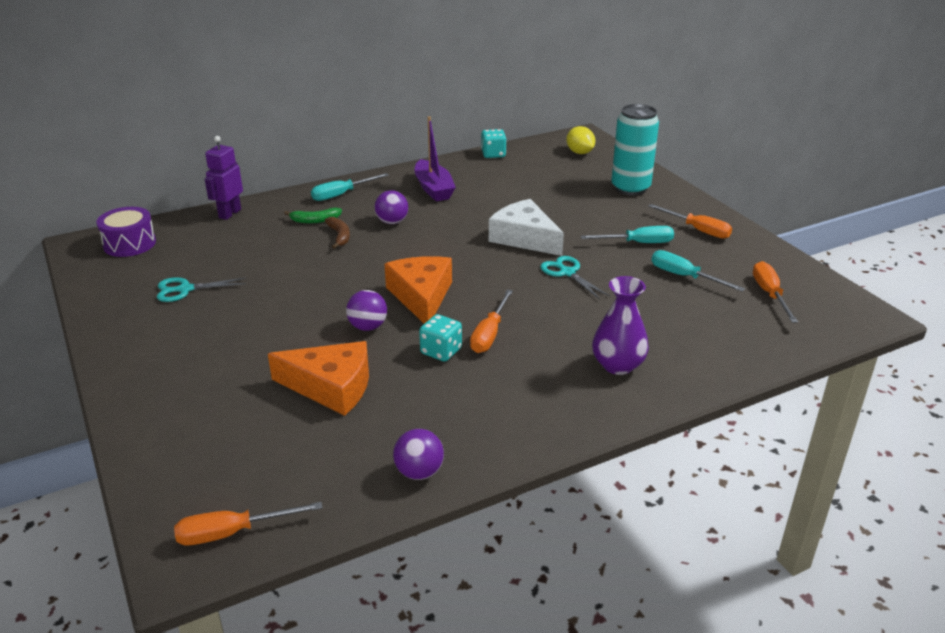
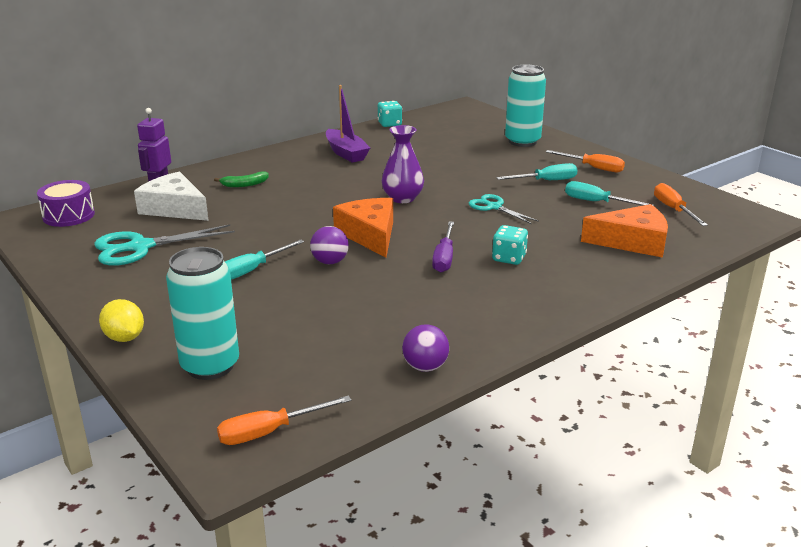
camera: 10 degrees left, 5 degrees down
(185, 289) = (141, 247): turquoise scissors -> turquoise scissors, size x1.62
(202, 443) = (210, 366): none -> turquoise can
(331, 387) = (315, 310): orange cheese -> orange cheese (632, 242)
(339, 236) = (273, 195): brown banana -> none
(341, 194) = (261, 163): turquoise screwdriver -> turquoise screwdriver (252, 270)
(392, 222) = (318, 181): purple ball -> none
(441, 351) = (406, 274): turquoise dice -> turquoise dice (509, 258)
(489, 334) = (444, 258): orange screwdriver -> purple screwdriver
(524, 238) = (445, 184): white cheese -> white cheese (174, 208)
(579, 152) = (466, 118): yellow lemon -> yellow lemon (124, 338)
(618, 365) = (567, 271): purple vase -> purple vase (402, 198)

